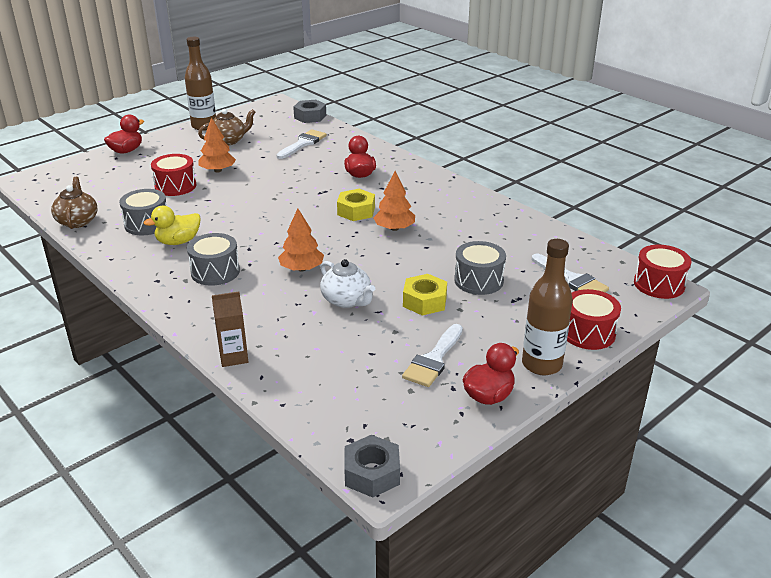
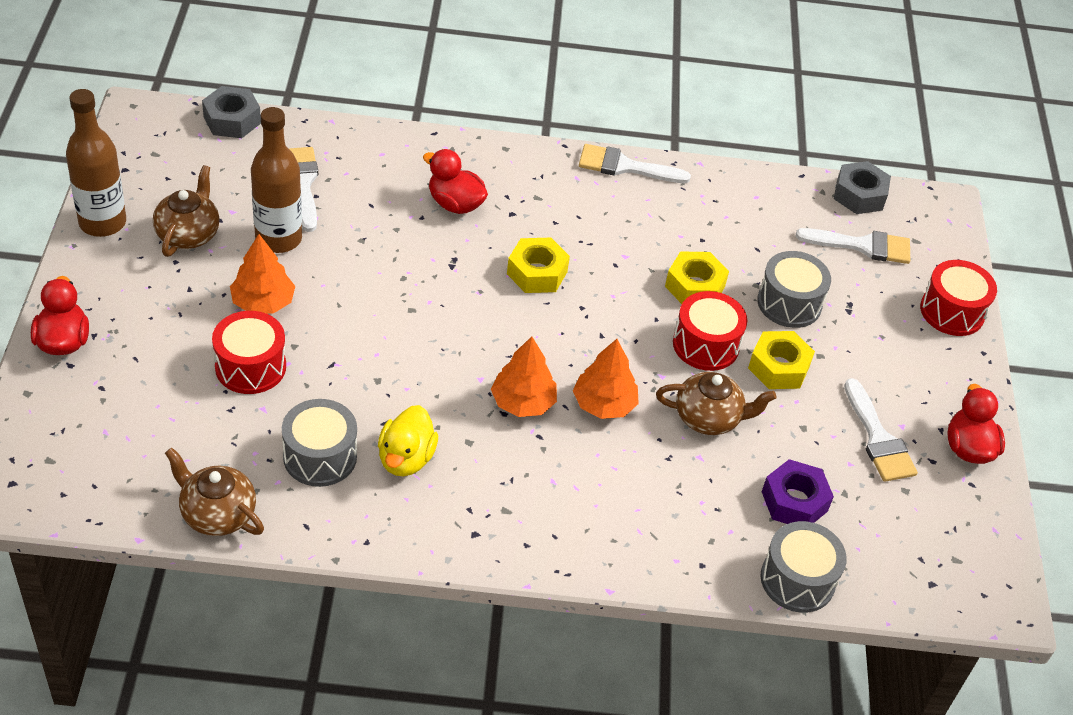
camera: 50 degrees left, 15 degrees up
(215, 272) = (520, 474): grey drum -> grey drum (797, 580)
(233, 357) = (710, 573): brown carton -> none
(333, 356) = (794, 501): none -> purple nut
(347, 300) = (709, 418): white teapot -> brown teapot
(372, 473) = (990, 604): grey nut -> grey nut (859, 195)
(394, 228) = (614, 276): orange tree -> orange tree (523, 402)
(432, 250) = (695, 286): none -> yellow nut
(474, 195) = (625, 166): none -> white brush
(541, 364) = (963, 379): brown bottle -> brown bottle (278, 239)
(659, 284) = (935, 205): red drum -> red drum (705, 345)

